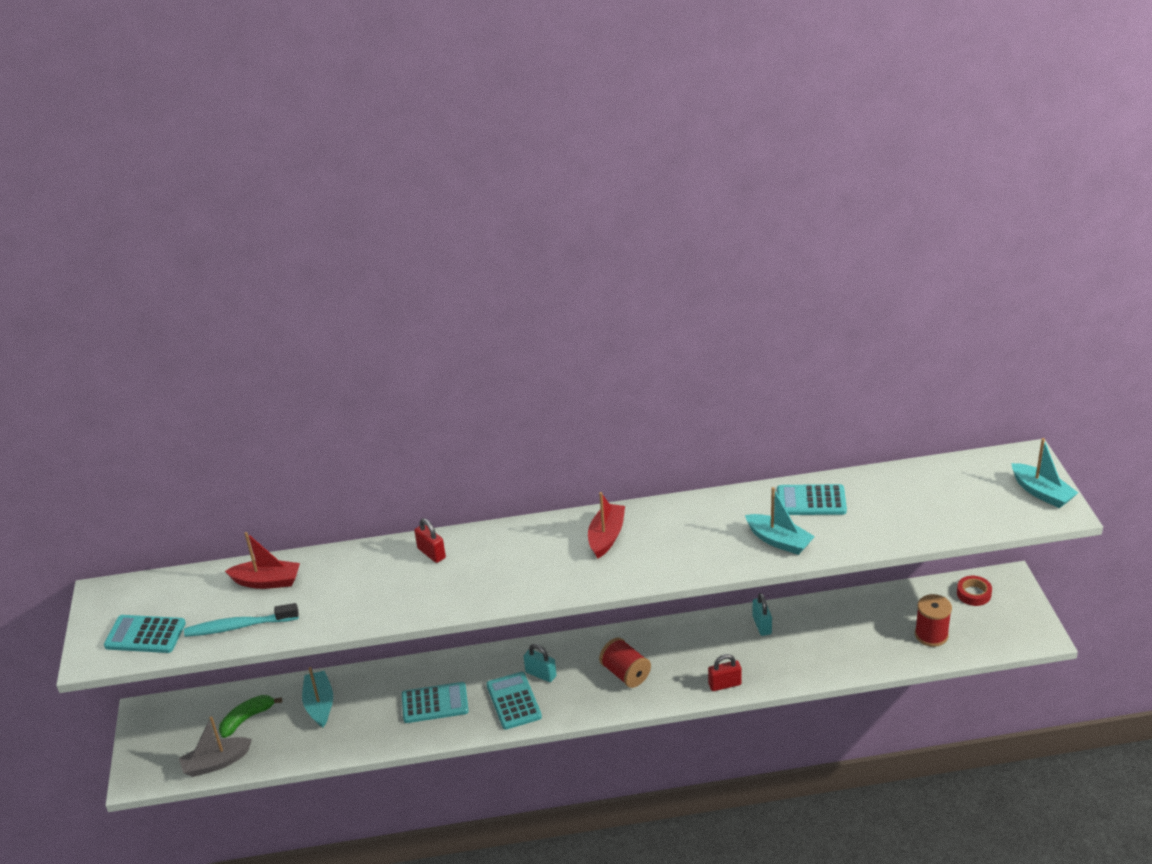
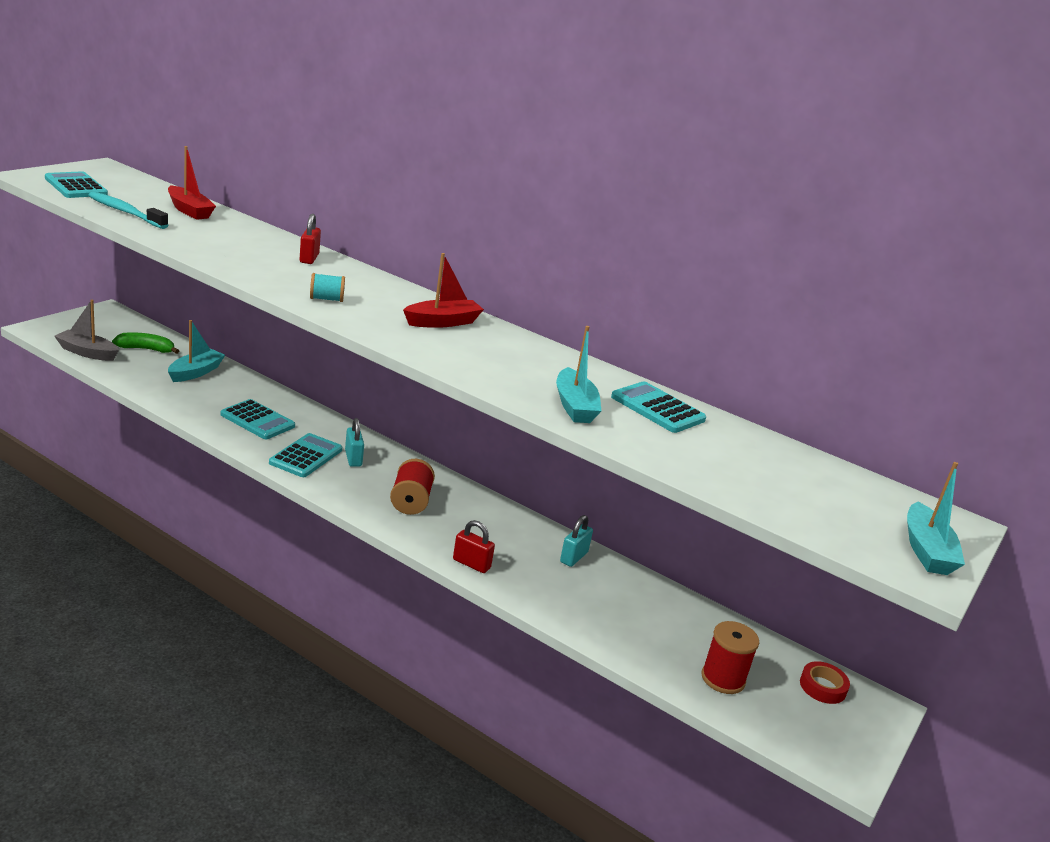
camera: 35 degrees right, 10 degrees down
(518, 582) = (326, 299): none -> turquoise spool

